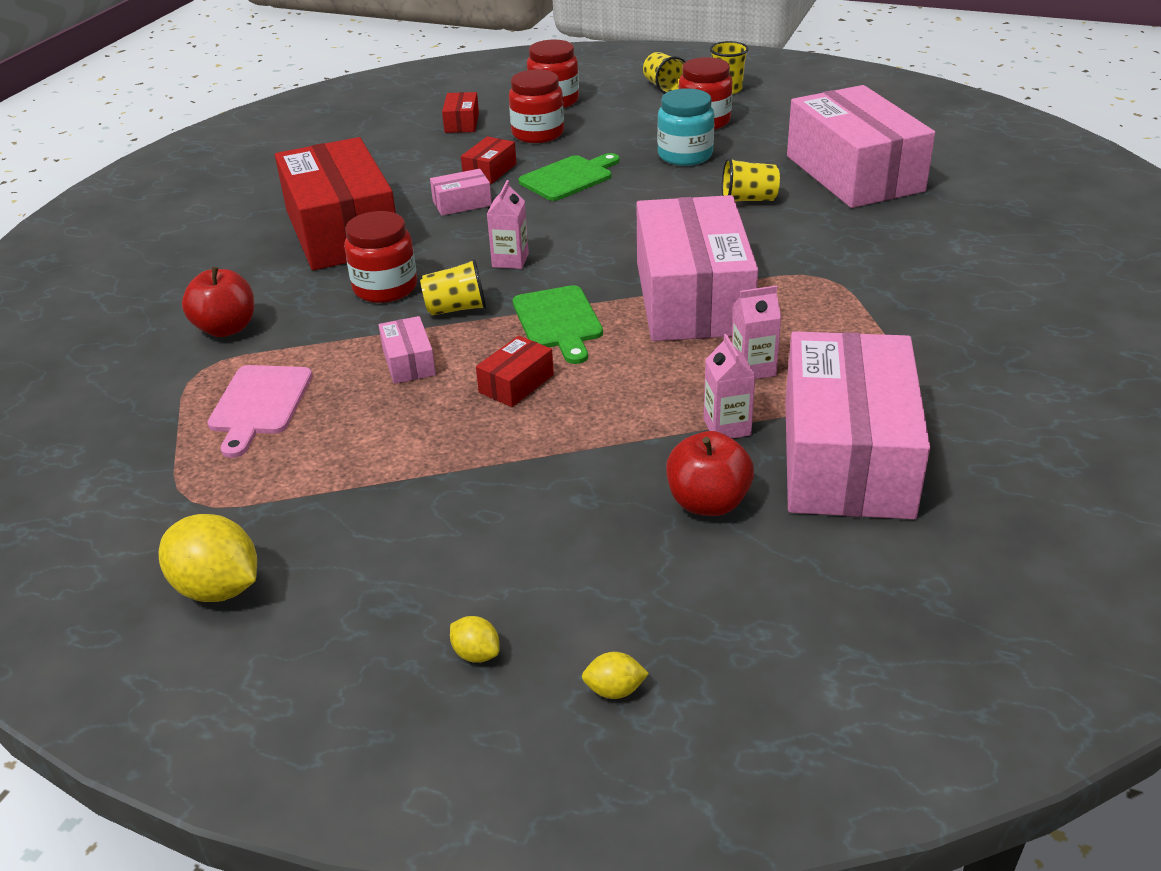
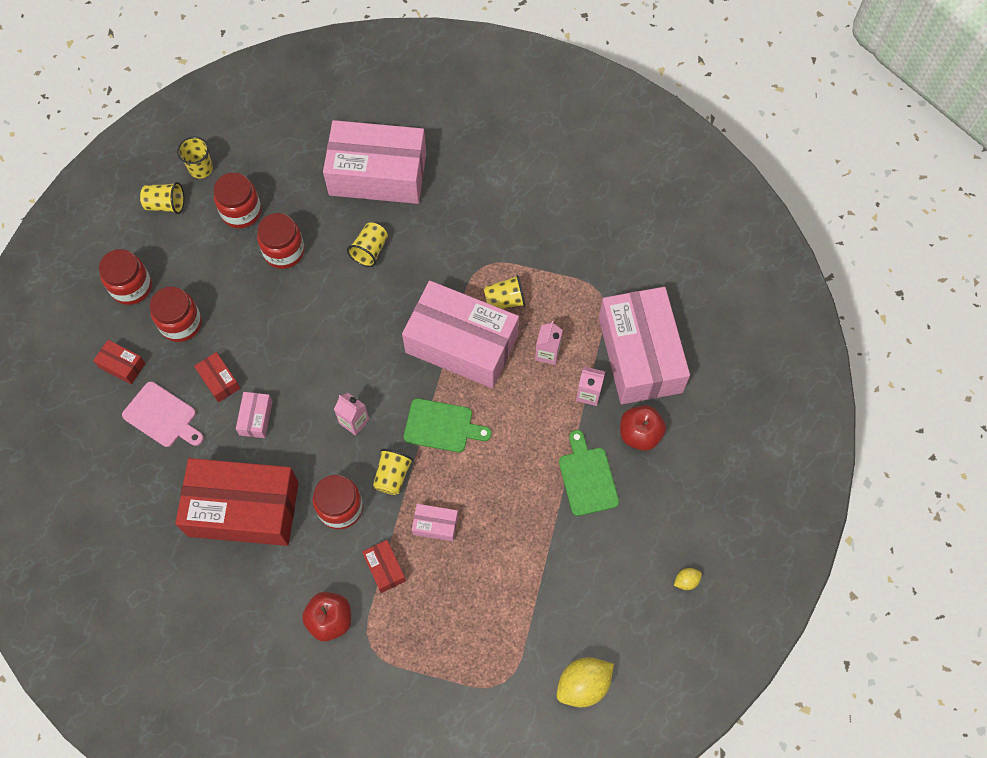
camera: 65 degrees left, 30 degrees up
(259, 404) = (430, 622): pink cutting board -> pink cutting board (162, 416)
(516, 384) = (491, 476): red box -> red box (385, 568)
(569, 177) = (265, 336): green cutting board -> green cutting board (587, 477)
(614, 690) = (734, 533): yellow lemon -> none
(685, 155) = (284, 251): turquoise jar -> red jar
(793, 309) = (505, 300): none -> yellow cup
(847, 456) = (640, 355): pink box -> pink box turned 45 degrees clockwise

